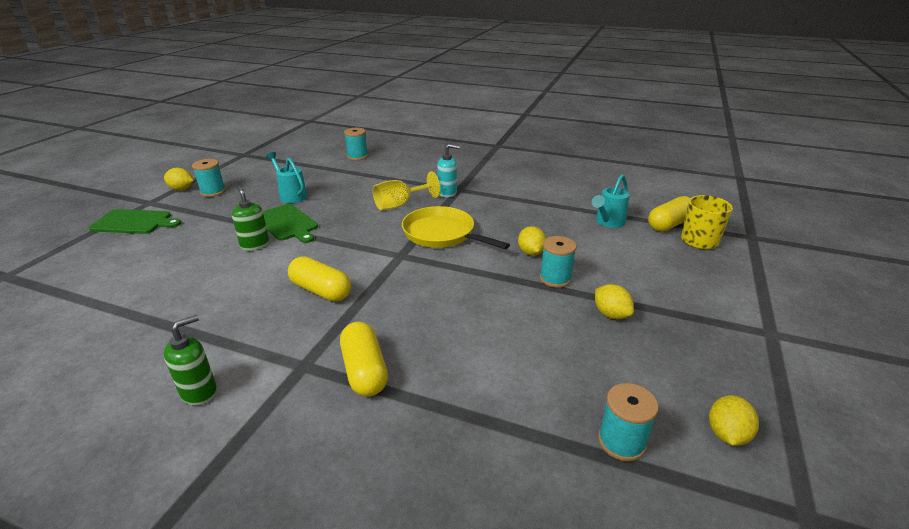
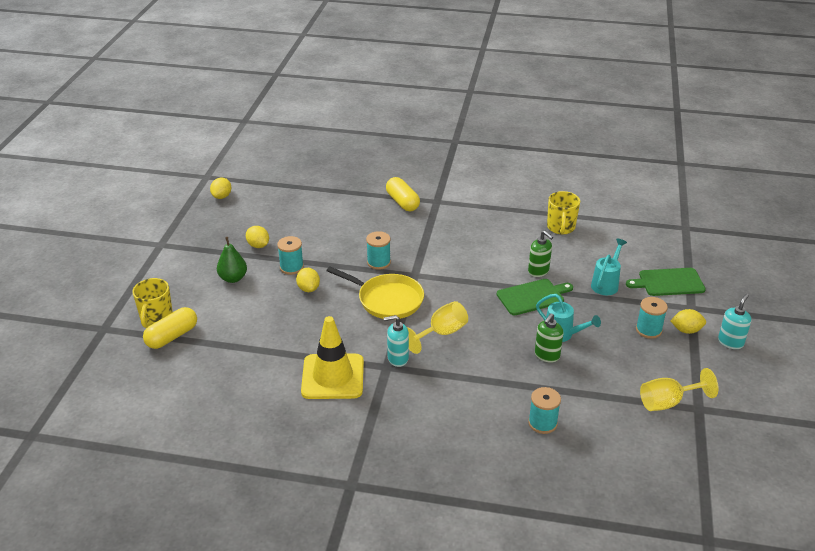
camera: 170 degrees right, 5 degrees up
(159, 180) = (730, 342): none -> turquoise soap dispenser
(162, 294) = (561, 228): none -> yellow mug
(199, 392) = (480, 186): green soap dispenser -> green soap dispenser (547, 355)
(260, 158) = (668, 402): none -> yellow goblet
(287, 223) = (532, 296): green cutting board -> green cutting board turned 120 degrees clockwise
(321, 290) = (457, 241): yellow capsule -> none
(506, 187) = (333, 377): none -> yellow traffic cone
(608, 222) = (231, 332): turquoise watering can -> turquoise watering can (606, 284)
(621, 442) = (272, 189): turquoise spool -> turquoise spool (378, 262)
(629, 273) = (233, 278): none -> green pear

